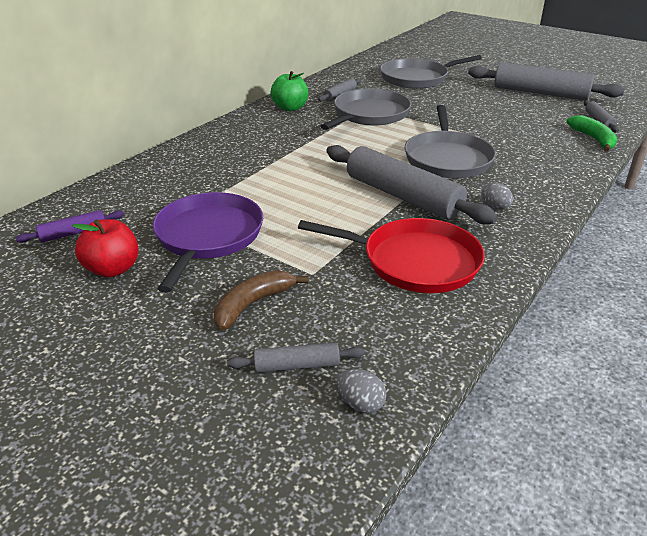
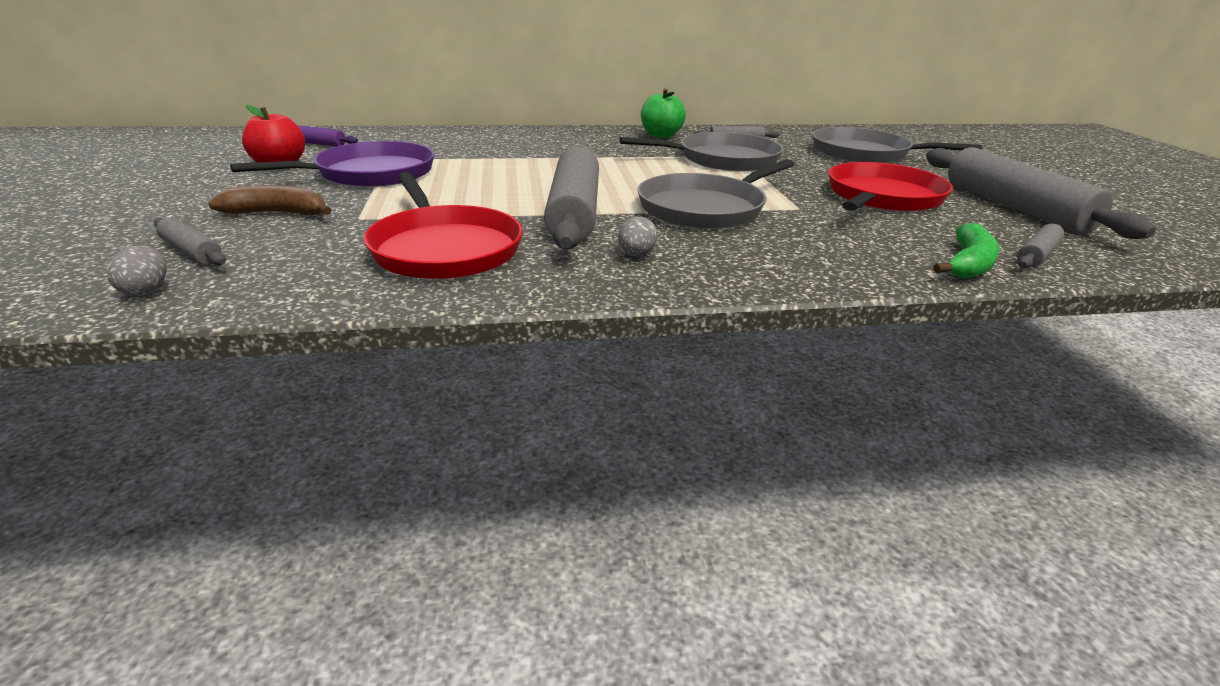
camera: 45 degrees right, 5 degrees down
(489, 110) = (882, 197): none -> red pan

